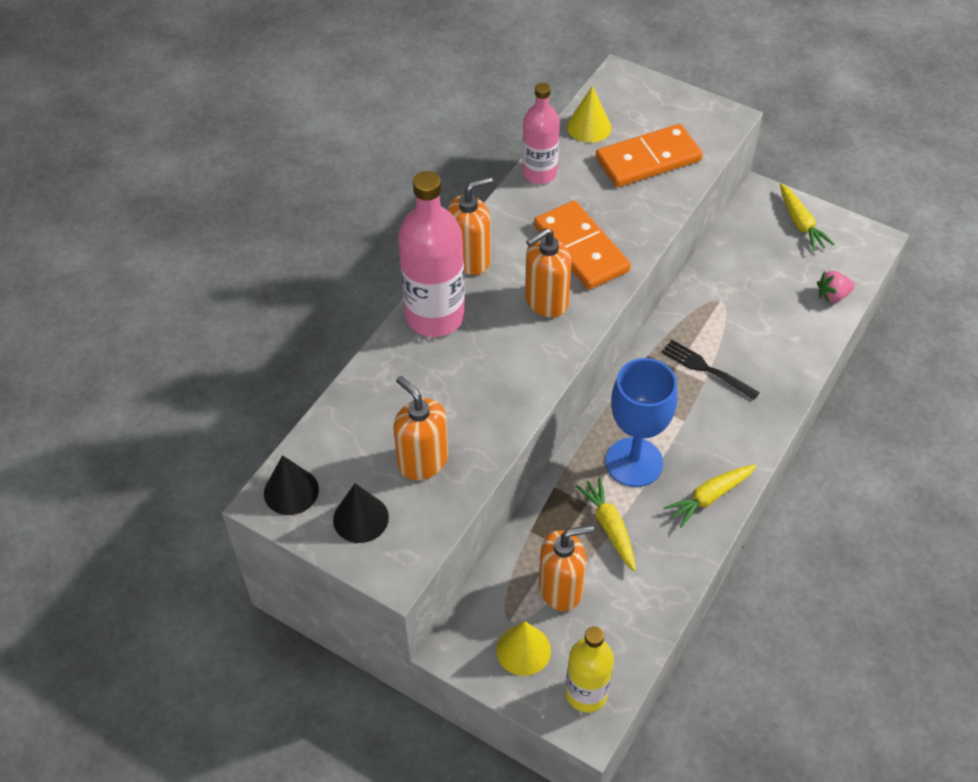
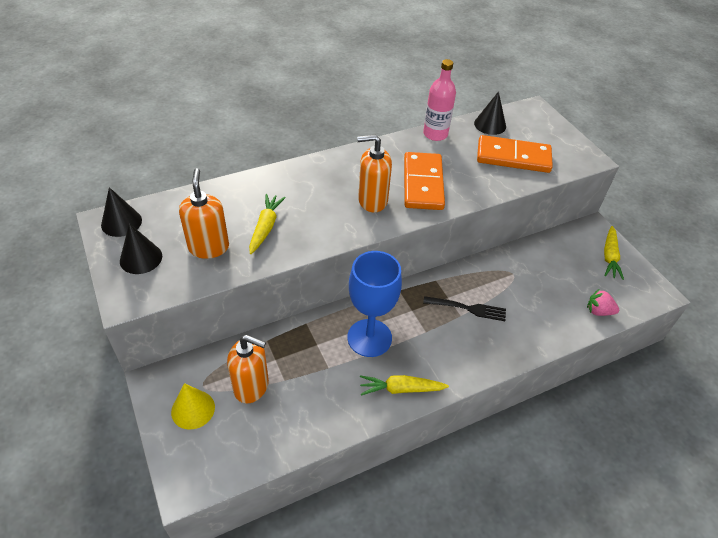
camera: 30 degrees right, 5 degrees down
(435, 316) = (298, 176): pink bottle -> none
(470, 259) = (349, 157): orange soap dispenser -> none
(586, 693) = (203, 464): yellow bottle -> none
(589, 127) = (490, 124): yellow cone -> black cone
(609, 527) = (317, 367): yellow carrot -> yellow carrot (265, 227)
(706, 369) = (468, 308): black fork -> black fork turned 120 degrees clockwise

